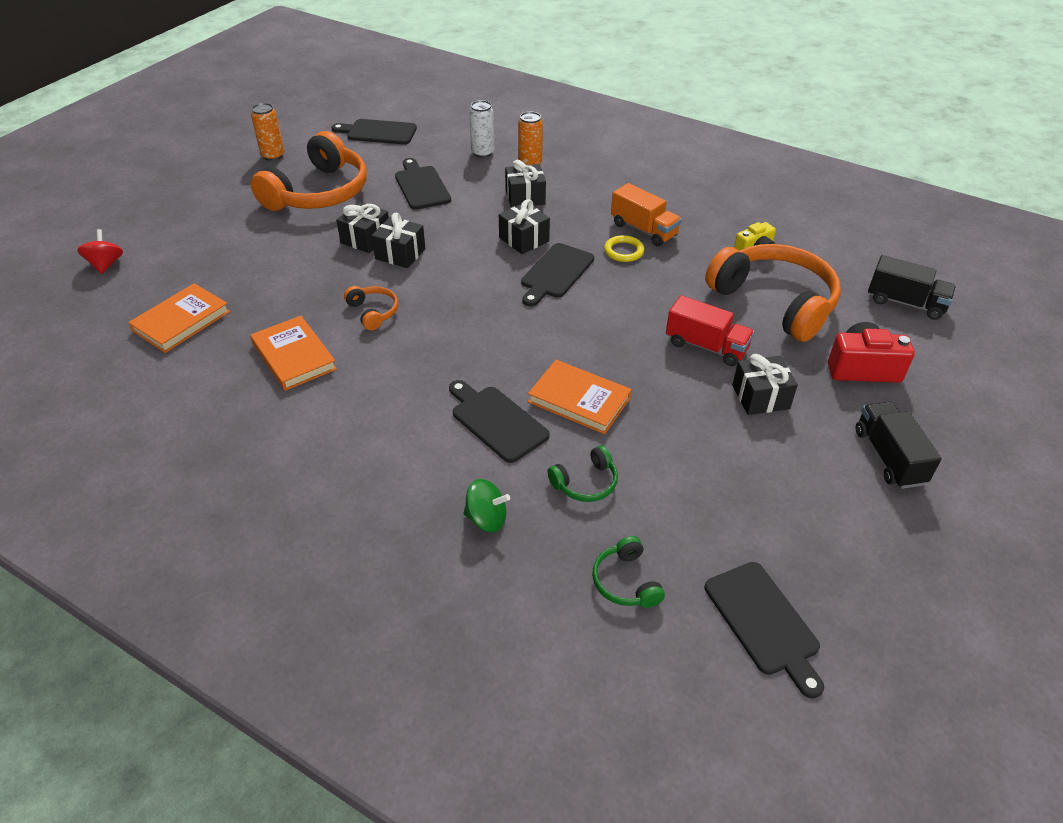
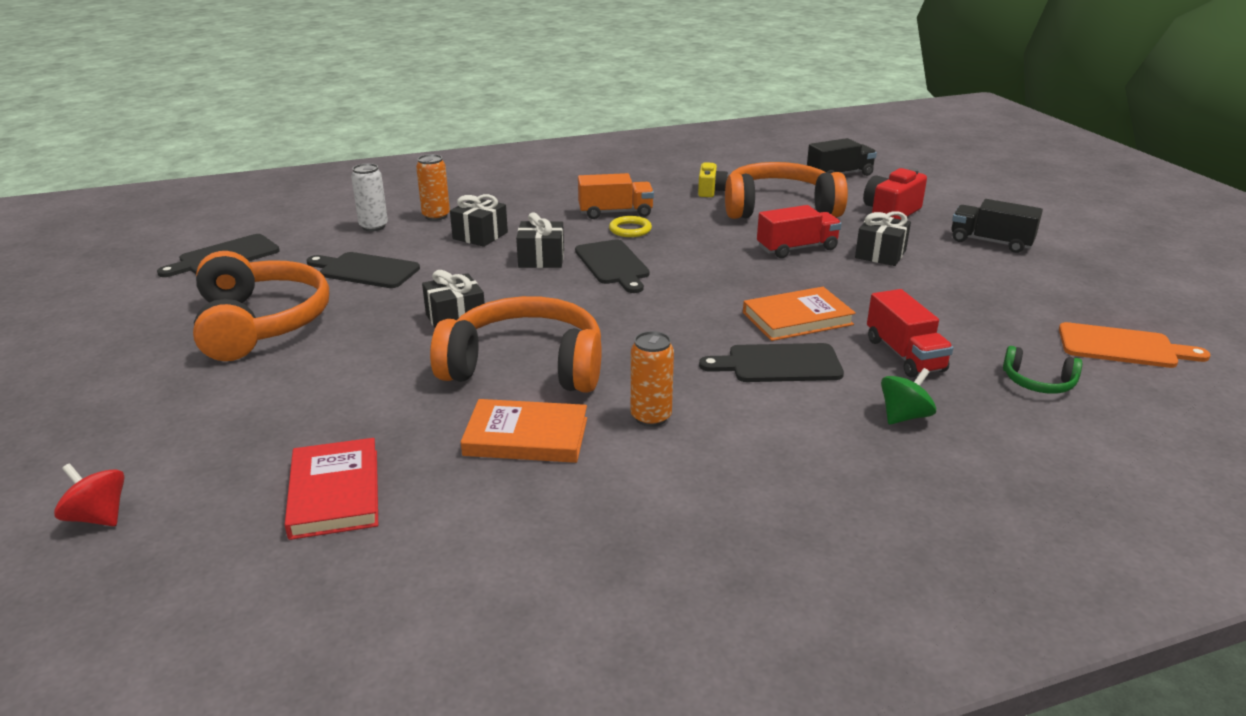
camera: 50 degrees left, 15 degrees down
(181, 321) = (335, 493): orange book -> red book
(273, 156) = (128, 324): orange can -> orange can (651, 417)
(366, 239) = (396, 327): black gift -> none
(373, 312) = (525, 366): orange headphones -> orange headphones, size x2.29
(585, 483) = (904, 355): green headphones -> red truck
(764, 622) = (1123, 347): black cutting board -> orange cutting board

